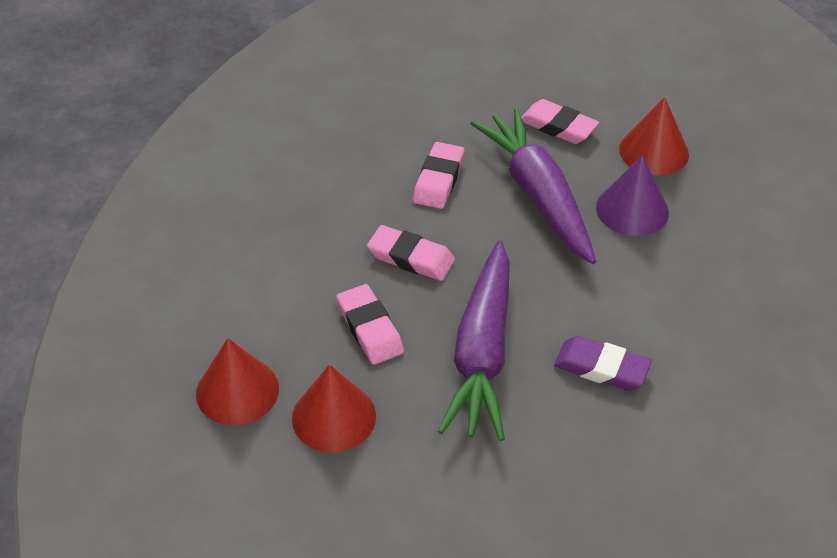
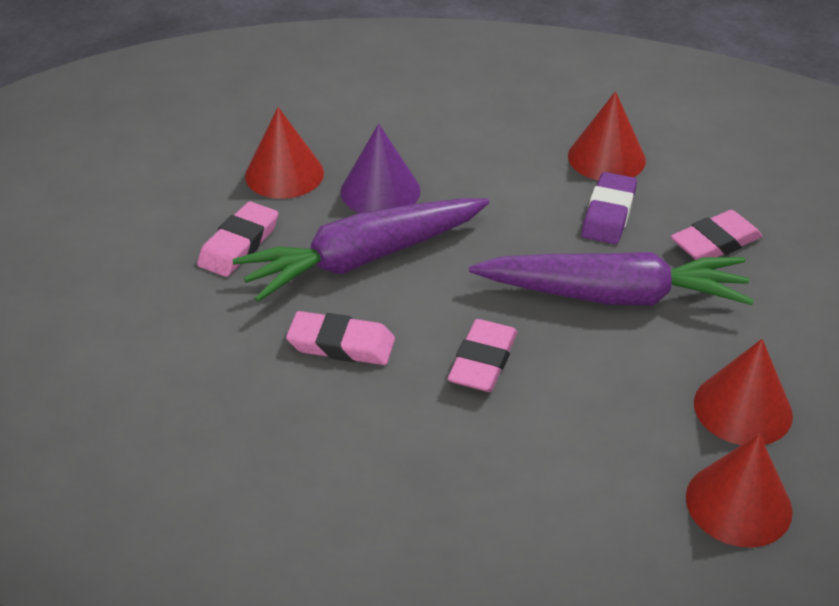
camera: 95 degrees left, 5 degrees down
(370, 328) = (605, 389): pink eraser -> pink eraser (715, 243)
(696, 381) = (606, 158): none -> red cone

